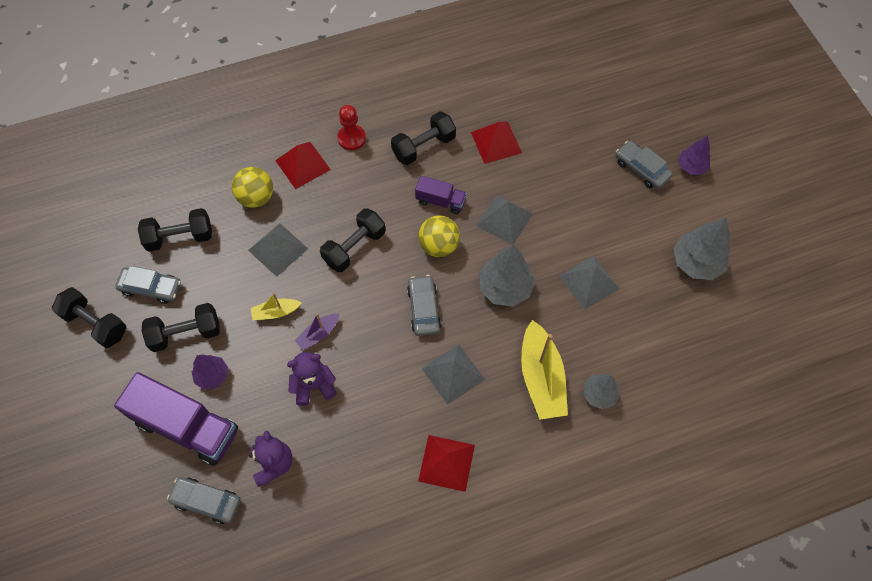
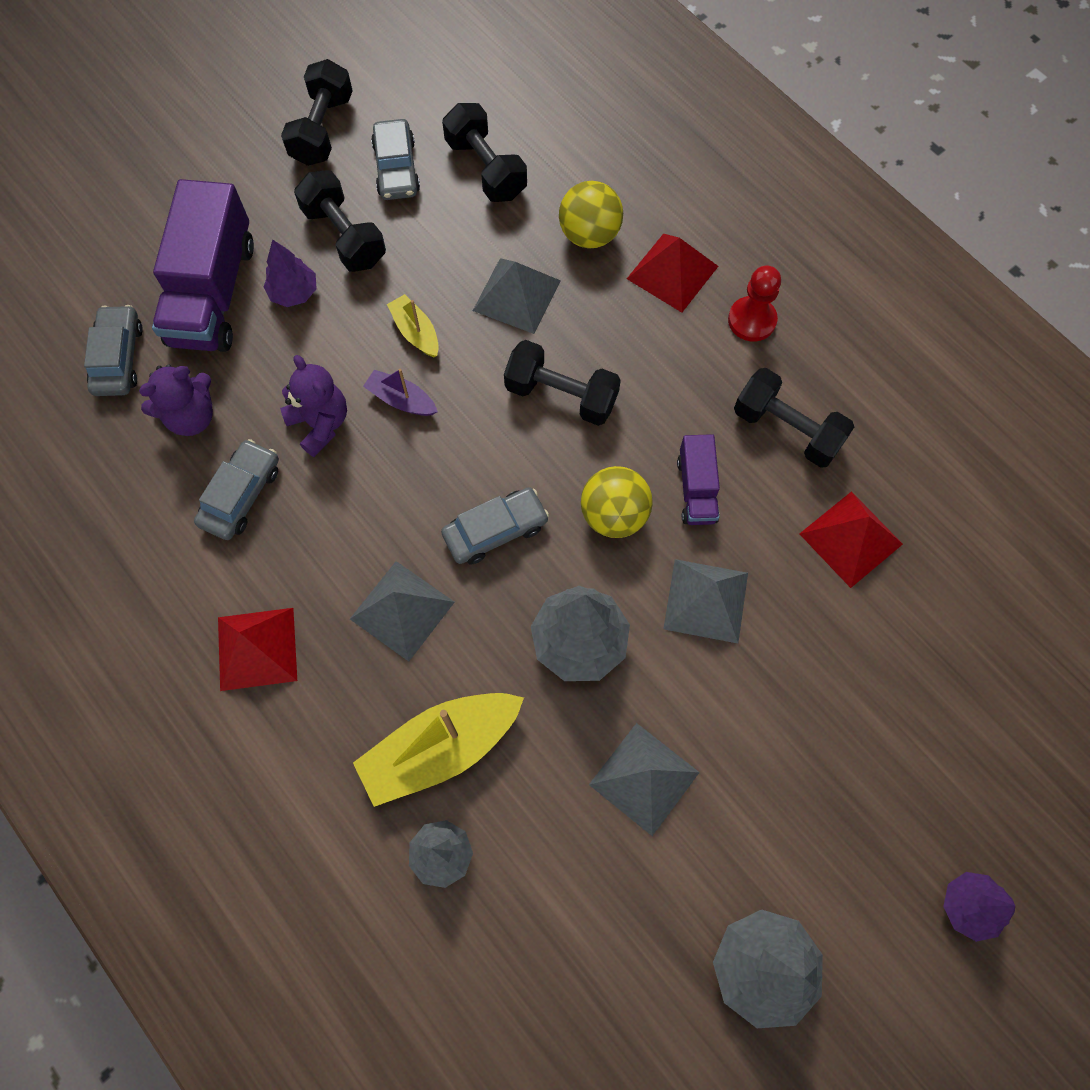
camera: 70 degrees right, 5 degrees up
(641, 169) = (917, 809): grey car -> grey car (241, 495)

